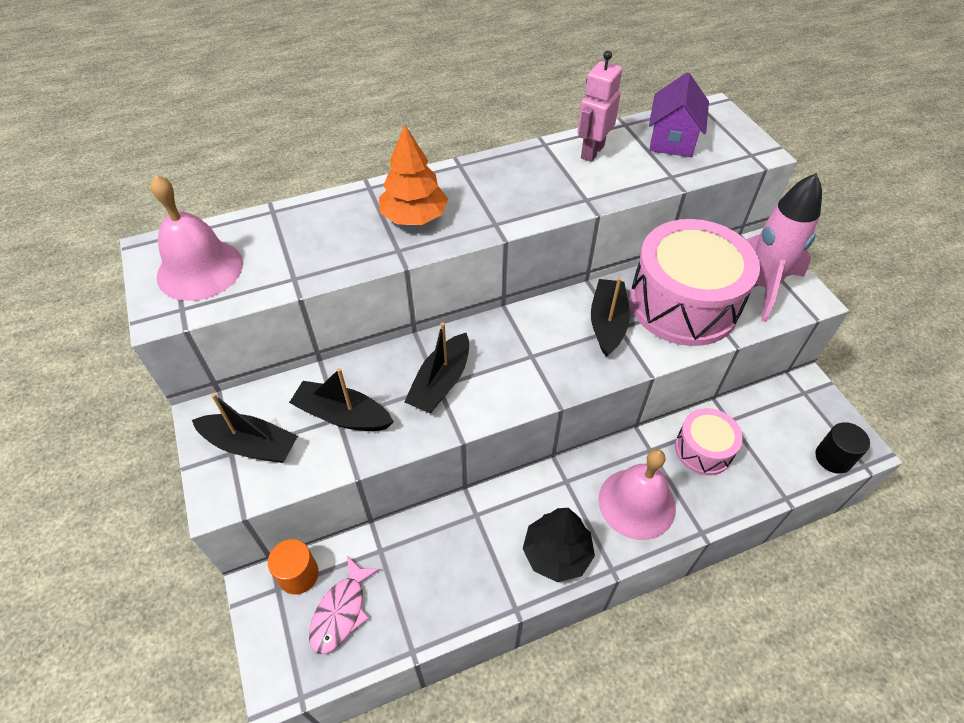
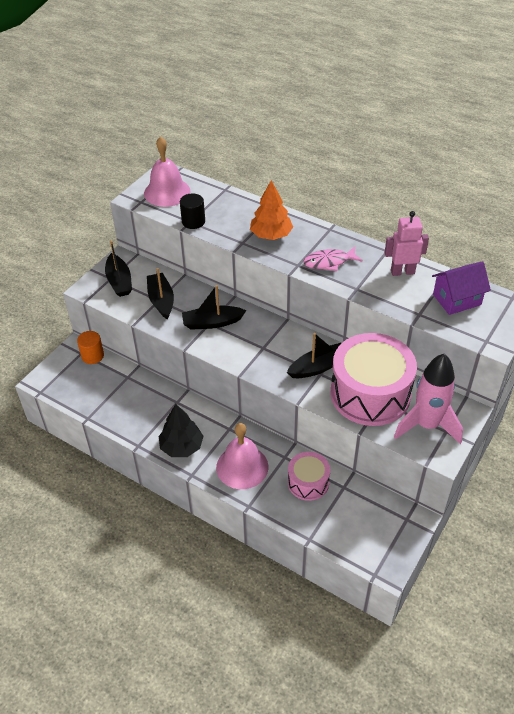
camera: 55 degrees right, 5 degrees down
(341, 612) = (87, 381): pink fish -> pink fish (329, 262)
(833, 458) = (364, 554): black cylinder -> black cylinder (193, 222)

